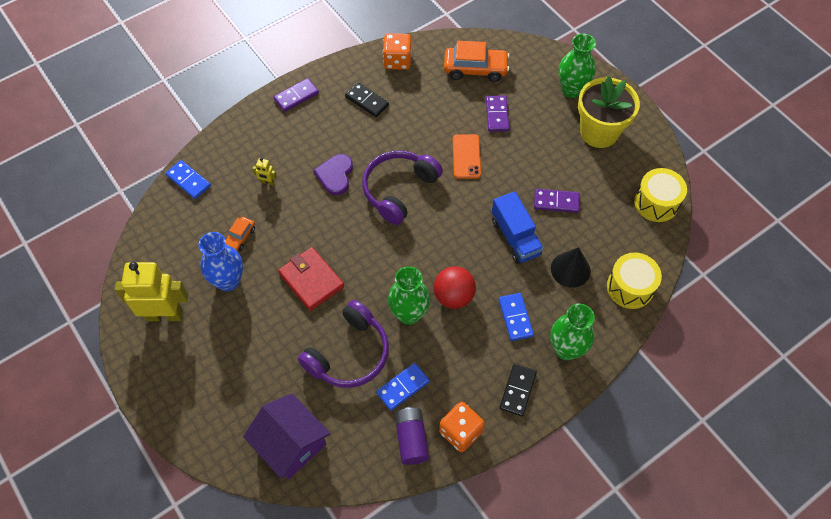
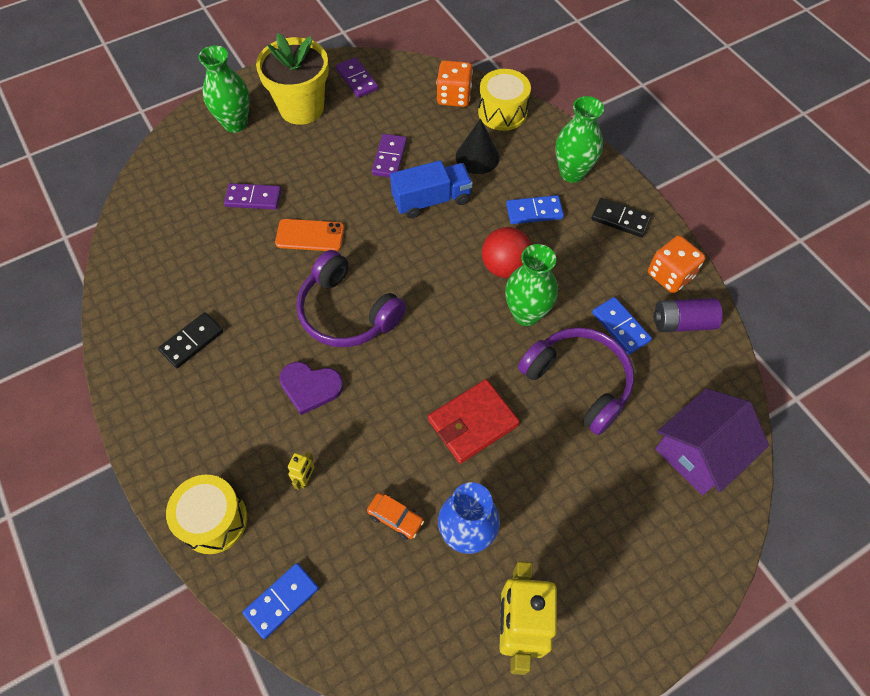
camera: 85 degrees left, 0 degrees up
(296, 96) = (156, 435): purple domino -> purple domino (357, 79)
(397, 61) = (131, 299): orange dice -> orange dice (454, 97)
(475, 69) = (174, 213): orange car -> none
(656, 203) = (403, 76): yellow drum -> yellow drum (214, 520)

